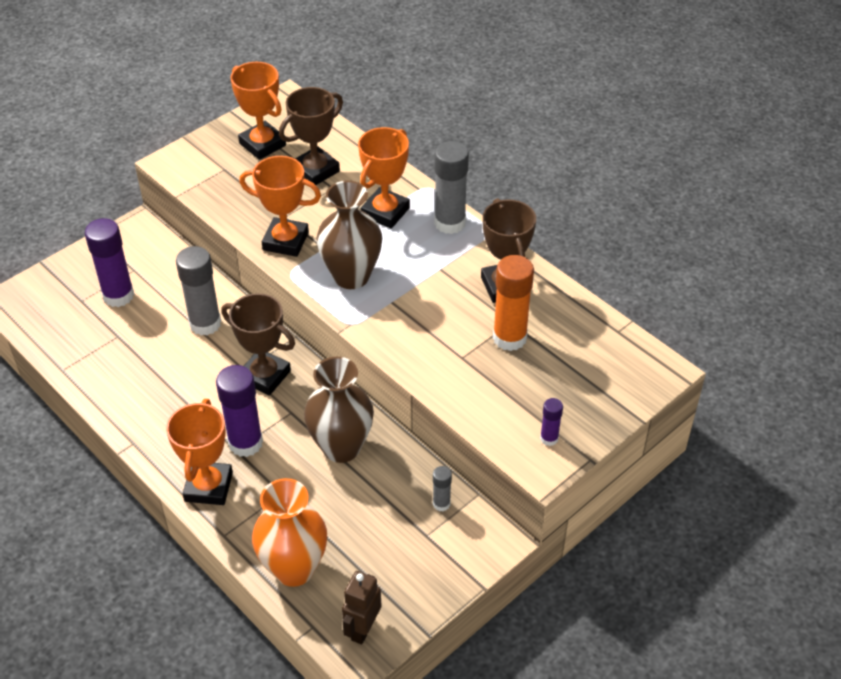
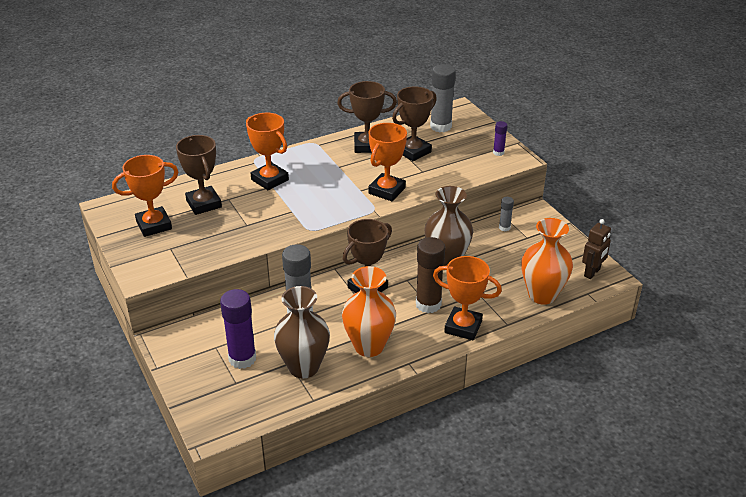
camera: 75 degrees left, 10 degrees down
(156, 399) = (369, 346): none -> orange vase
(245, 443) = (428, 304): purple glue stick -> brown glue stick
(285, 241) = (275, 227): orange trophy -> orange trophy (387, 191)
(351, 276) = (327, 203): brown vase -> brown vase (304, 367)
(363, 629) = (592, 273): brown robot -> brown robot turned 90 degrees counterclockwise
(450, 223) = (296, 156): grey glue stick -> grey glue stick (440, 126)
(509, 338) = (413, 151): orange glue stick -> brown trophy

